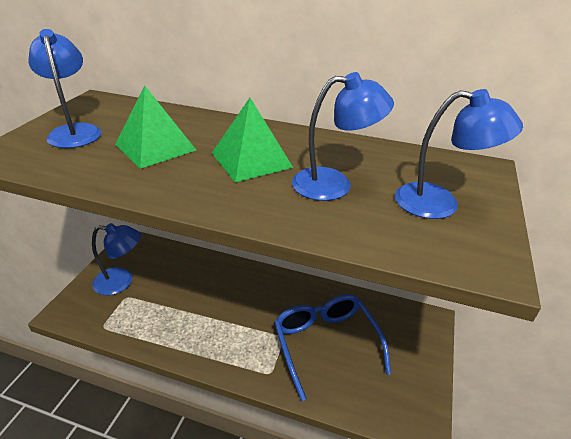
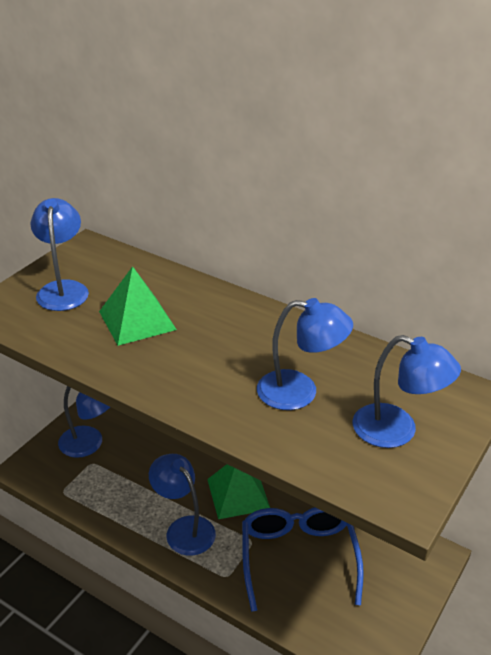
camera: 15 degrees right, 0 degrees up
(221, 338) = (184, 528): none -> blue lamp
(251, 160) = (227, 350): green pyramid -> green pyramid (238, 494)

